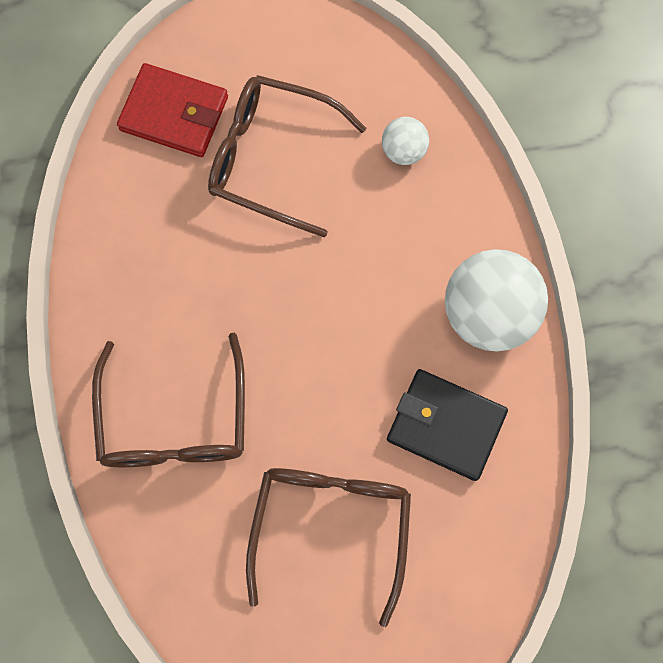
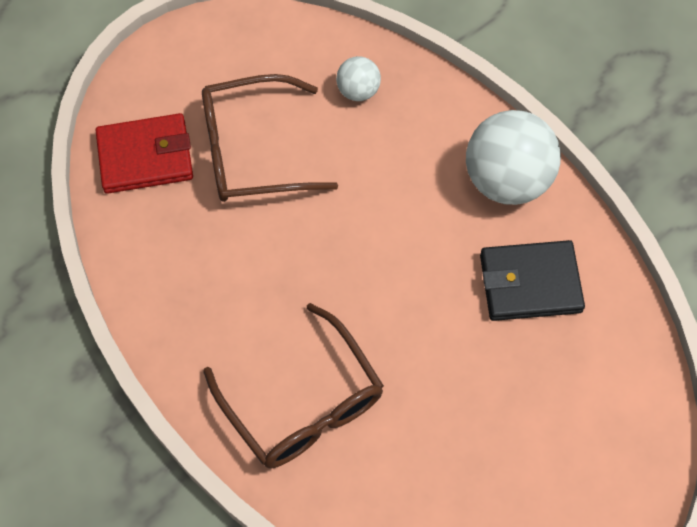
camera: 30 degrees left, 10 degrees down
(331, 526) = (489, 414): brown glasses -> none

